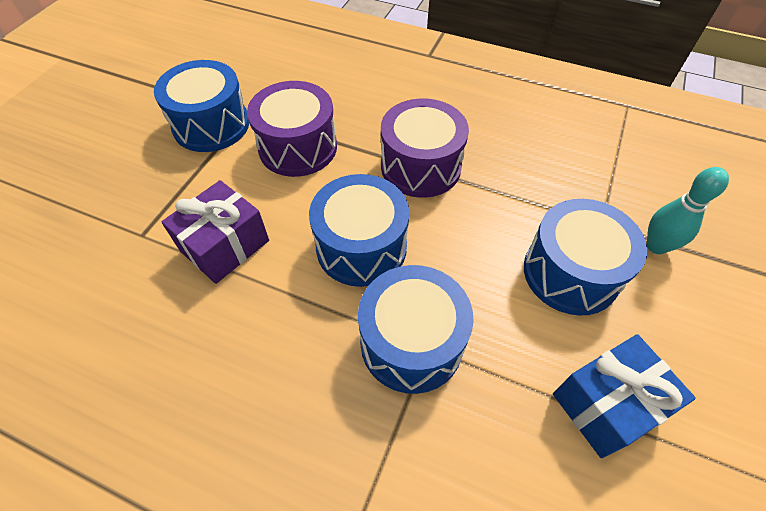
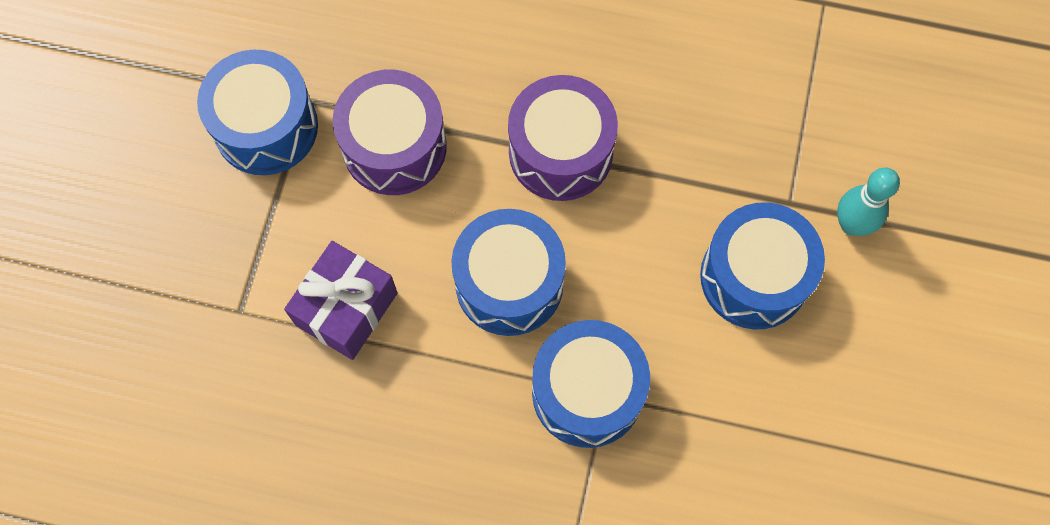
camera: 10 degrees left, 15 degrees up
(607, 405) = (793, 424): blue gift -> none

